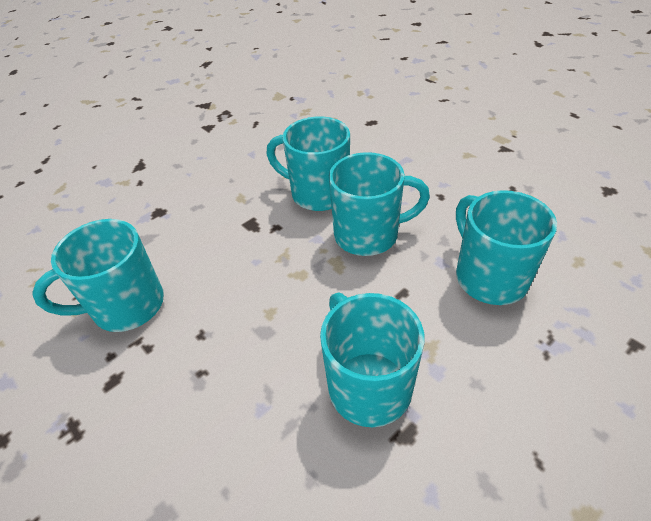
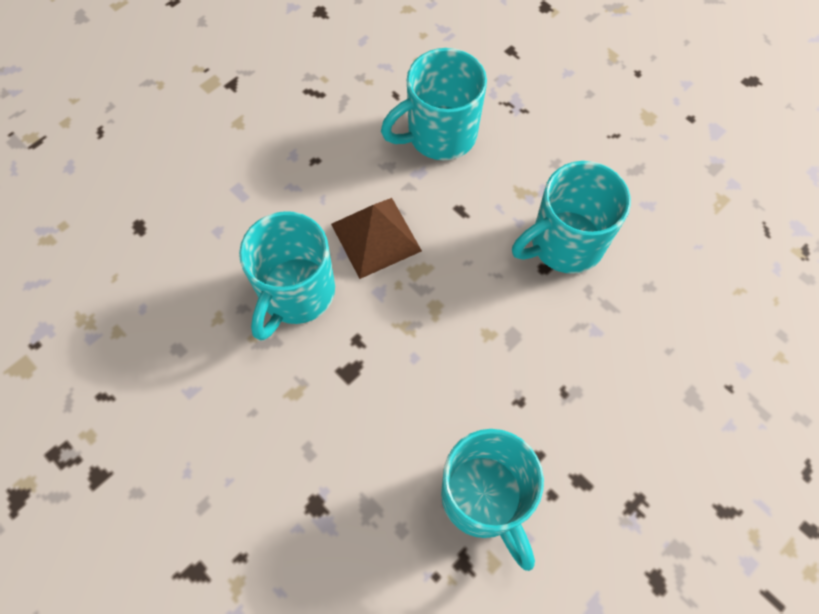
camera: 95 degrees left, 20 degrees up
(368, 234) = (376, 237): turquoise mug -> brown pyramid

